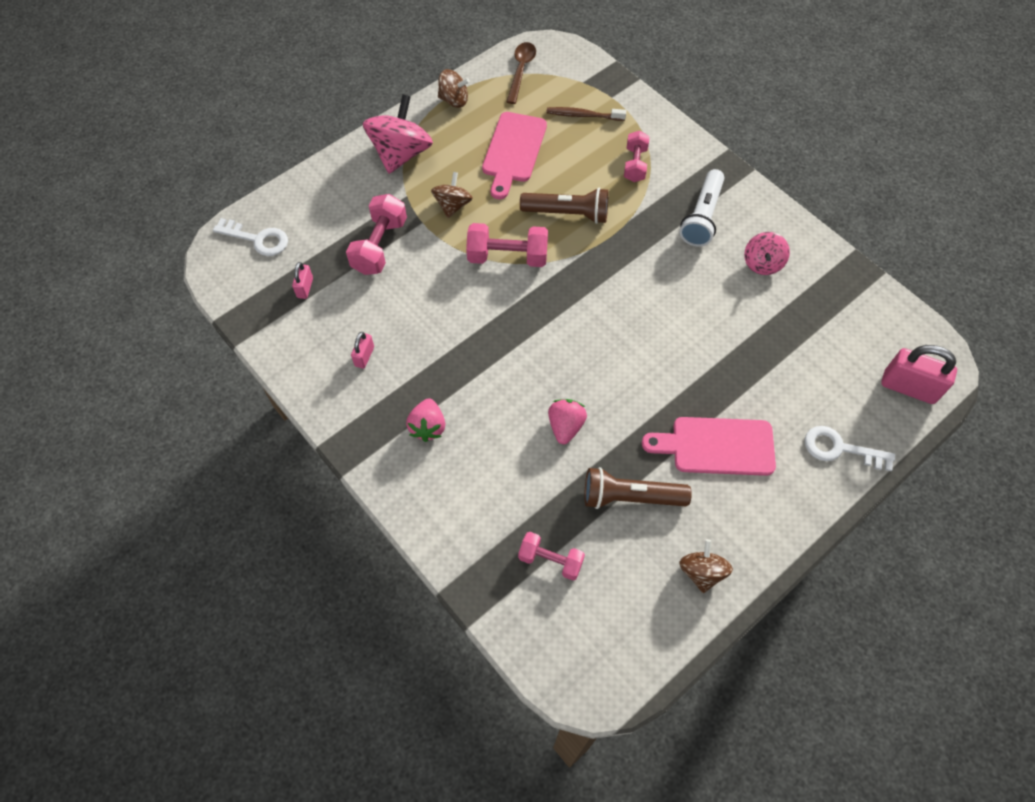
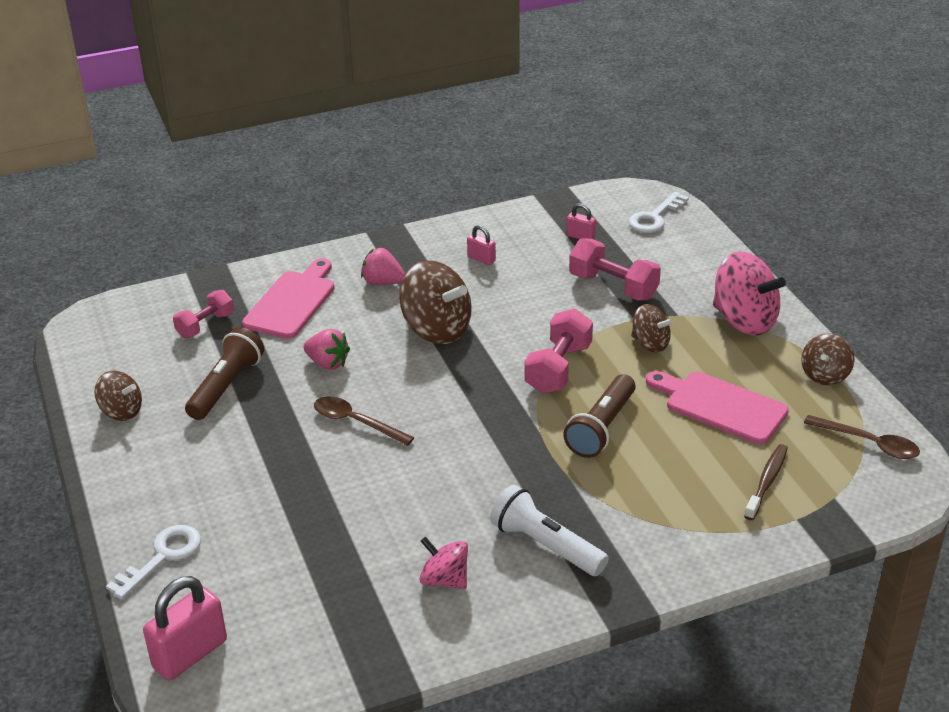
camera: 110 degrees right, 25 degrees down
(486, 358) = (436, 329): none -> brown spinning top
(631, 375) = (356, 422): none -> brown spoon
(635, 164) = (660, 507): pink dumbbell -> none
(716, 446) = (235, 460): pink cutting board -> pink cutting board (292, 302)

